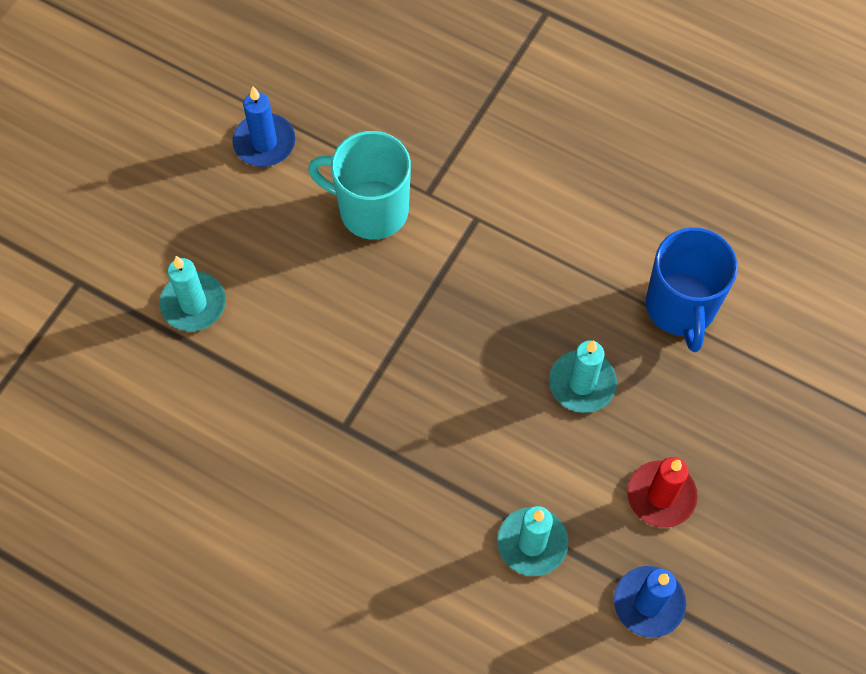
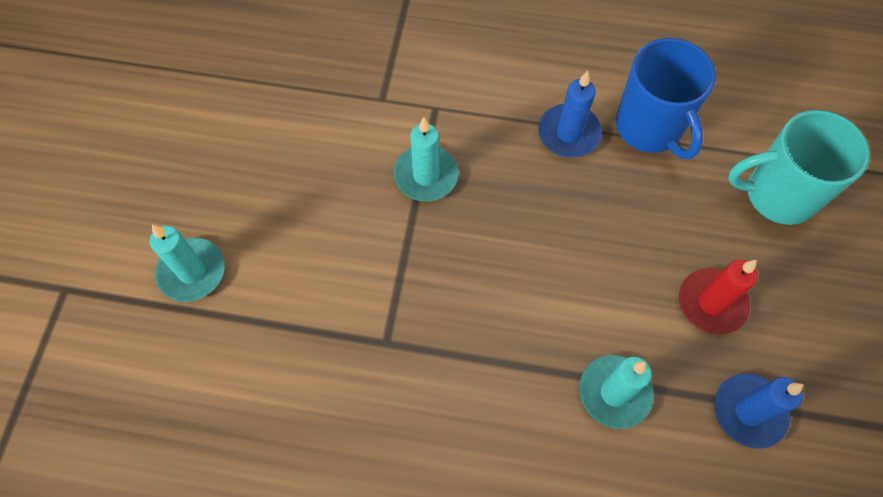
camera: 20 degrees left, 0 degrees up
(264, 142) = (211, 100): blue candle -> blue candle (569, 133)
(371, 209) = (335, 129): turquoise mug -> turquoise mug (778, 194)
(582, 383) = (594, 223): turquoise candle -> turquoise candle (426, 175)

